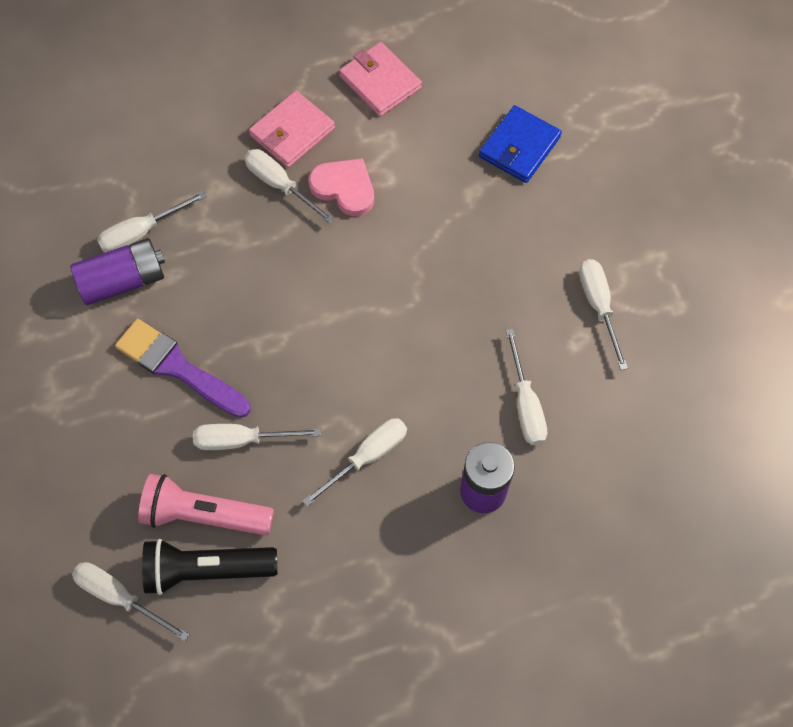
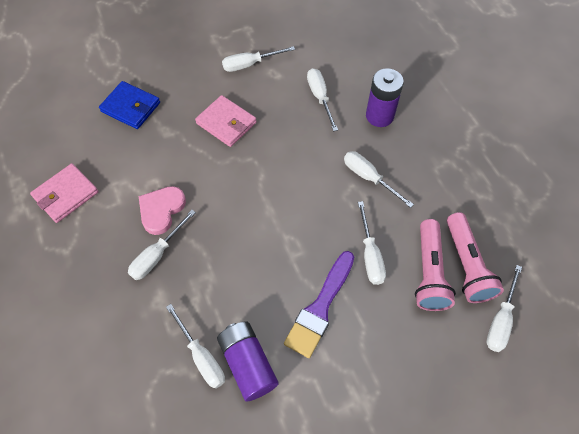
camera: 95 degrees left, 5 degrees down
(207, 569) = (466, 265): black flashlight -> pink flashlight
(292, 132) = (108, 252): pink wallet -> pink wallet (226, 123)
(525, 404) = (320, 97): white screwdriver -> white screwdriver turned 90 degrees counterclockwise

